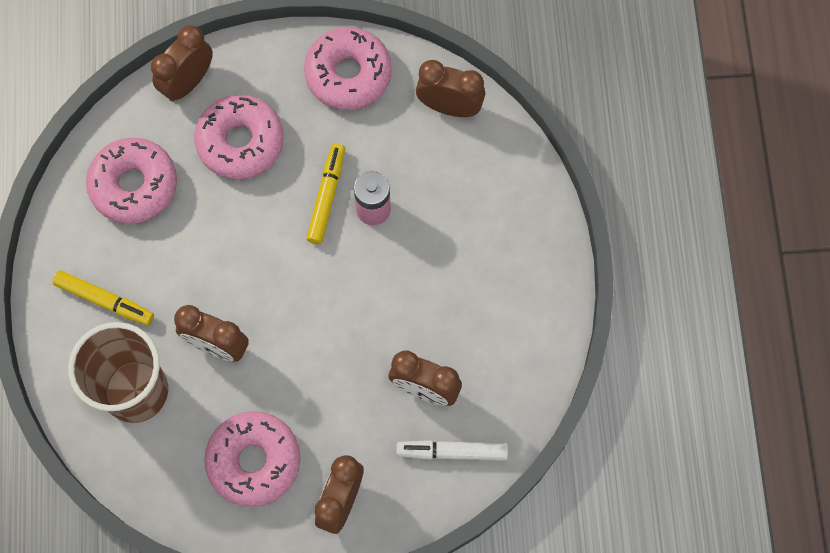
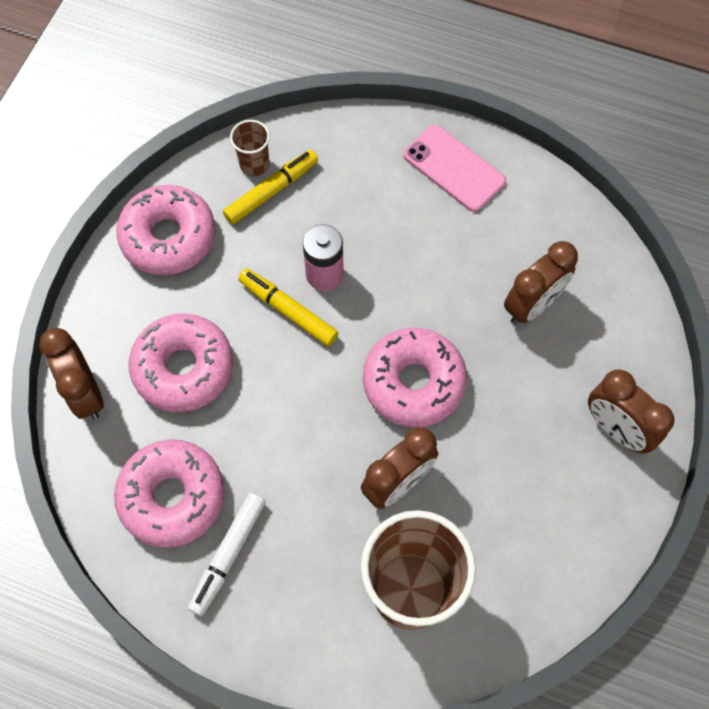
camera: 65 degrees left, 5 degrees down
(105, 300) = (289, 582): yellow marker -> yellow marker (271, 191)
(254, 461) = (540, 497): pink donut -> pink donut (413, 382)
(449, 107) = (254, 164): brown clock -> brown cup
(452, 452) = (606, 307): white marker -> white marker (228, 555)
(529, 270) = (454, 168): none -> pink phone

